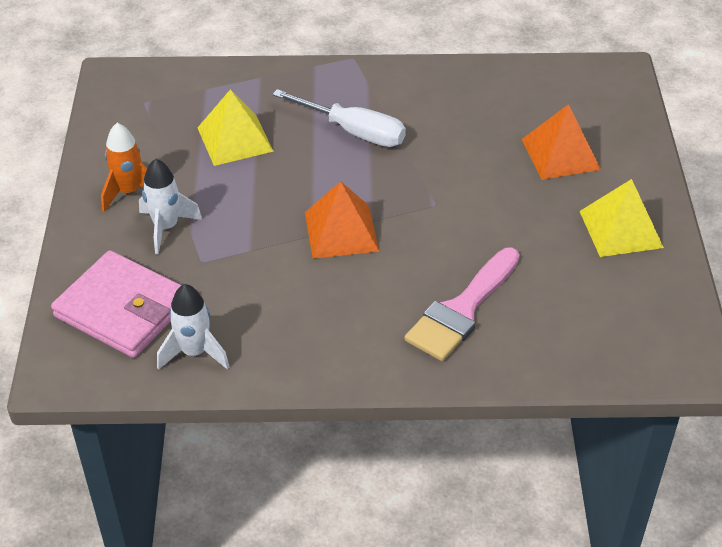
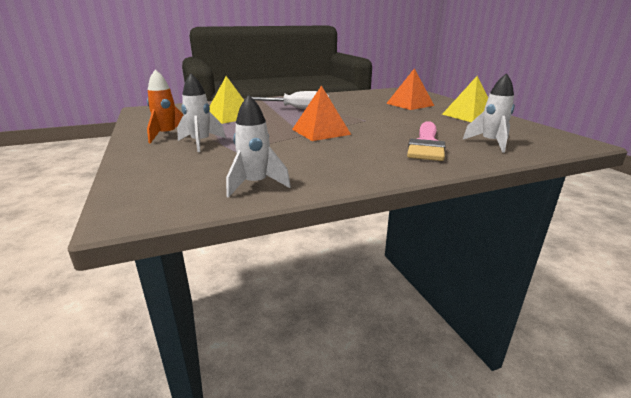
camera: 20 degrees left, 20 degrees down
(122, 309) = (181, 175): pink wallet -> none
(557, 330) = (490, 143): none -> white rocket

